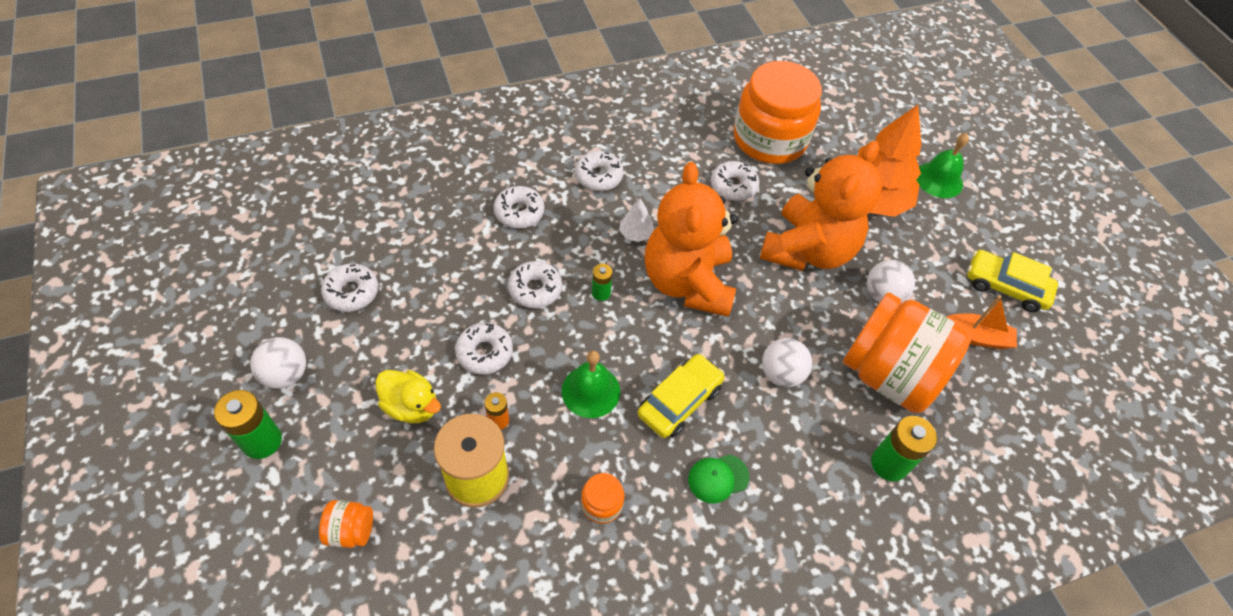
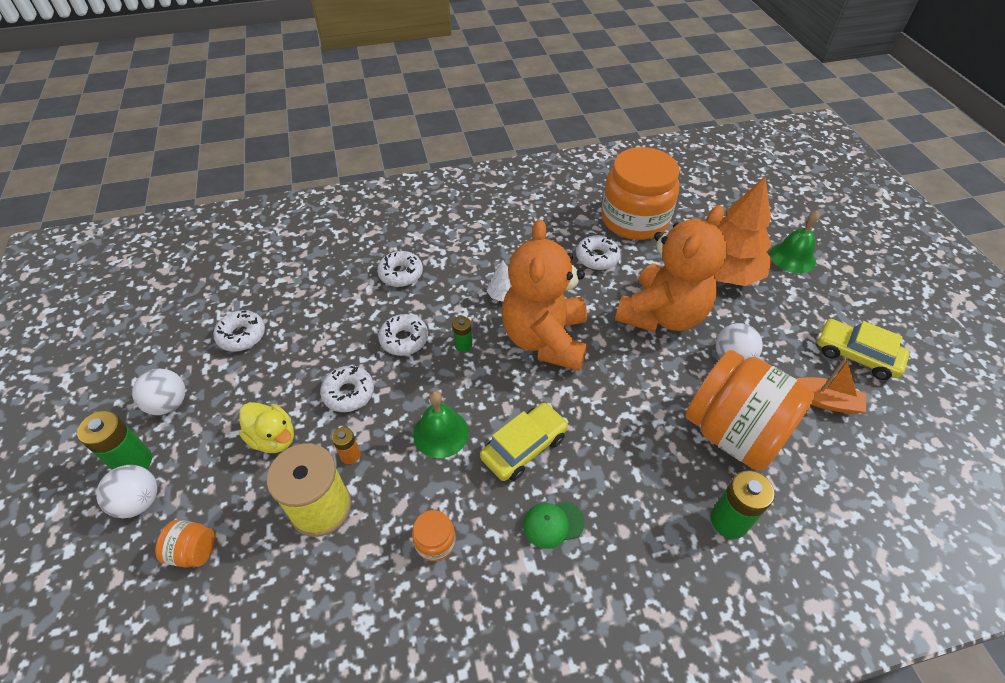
camera: 10 degrees right, 5 degrees down
(598, 176) = (476, 246): white donut -> none
(781, 374) = (626, 426): white ball -> white ball (139, 501)

